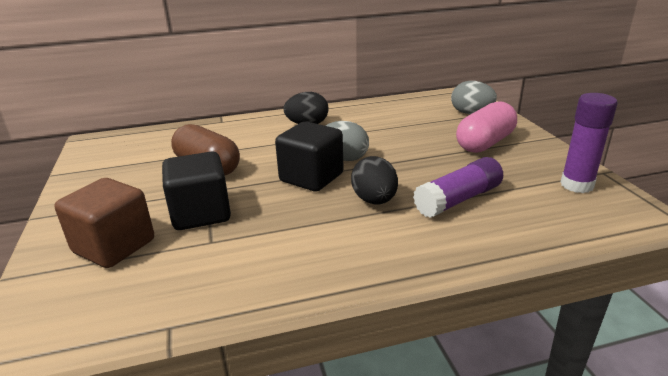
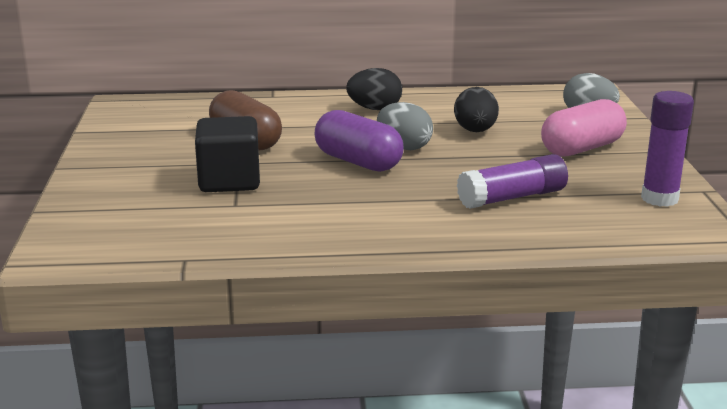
camera: 10 degrees right, 5 degrees down
(114, 246) = (139, 198): brown cube -> none
(311, 177) = (358, 162): black cube -> purple capsule
(374, 200) = (418, 189): black egg -> black egg (475, 131)

